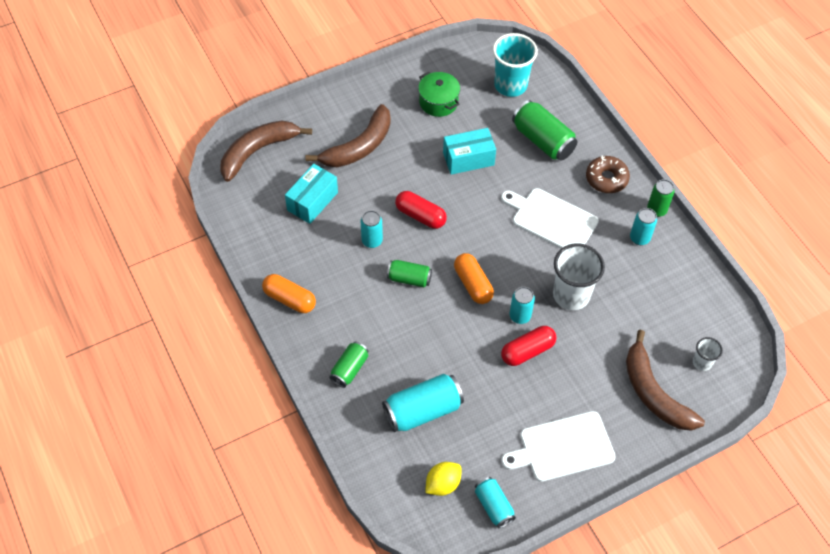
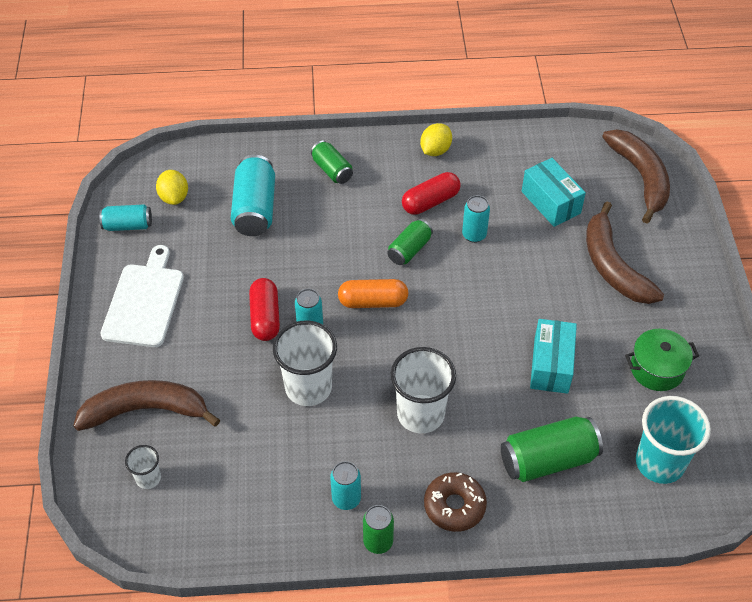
camera: 115 degrees right, 5 degrees down
(289, 299) = (435, 150): orange capsule -> yellow lemon
(420, 216) = (487, 288): red capsule -> red capsule (430, 202)
(551, 220) = (420, 414): white cutting board -> white cup

